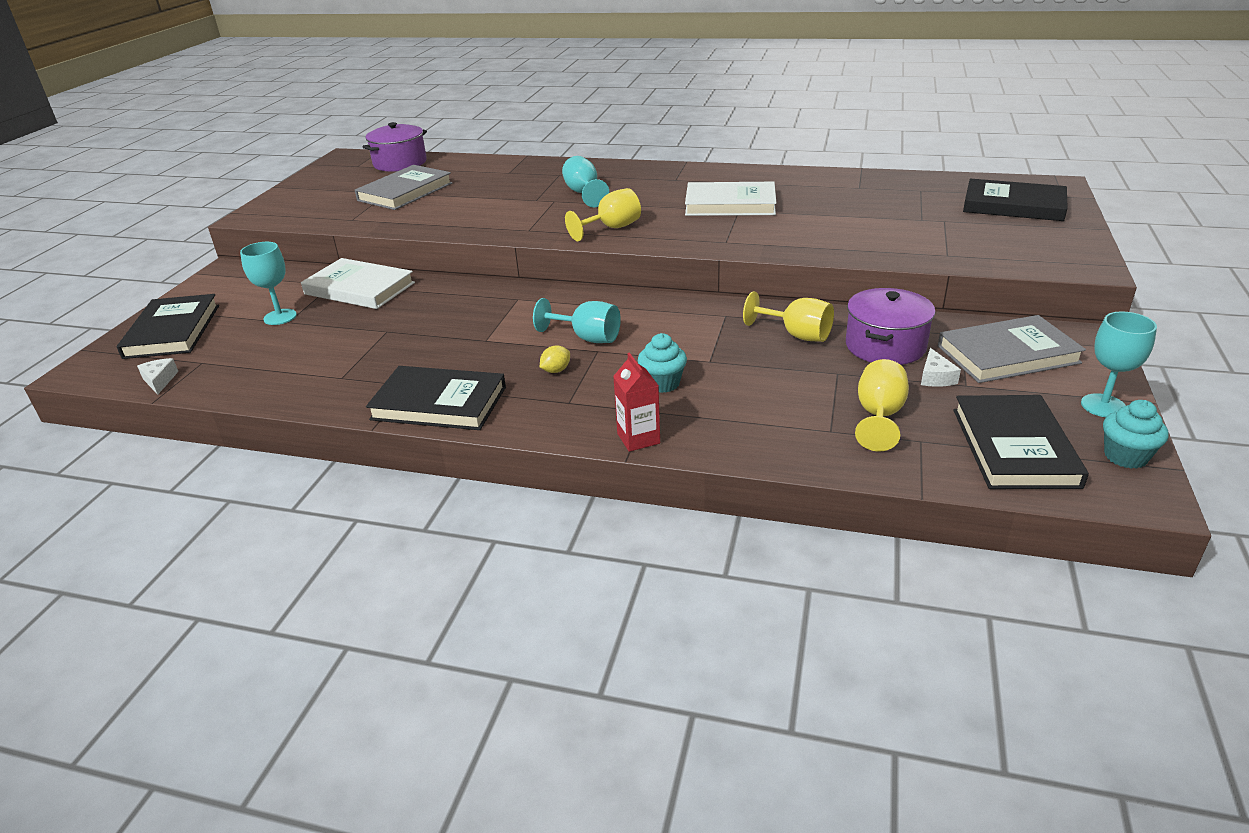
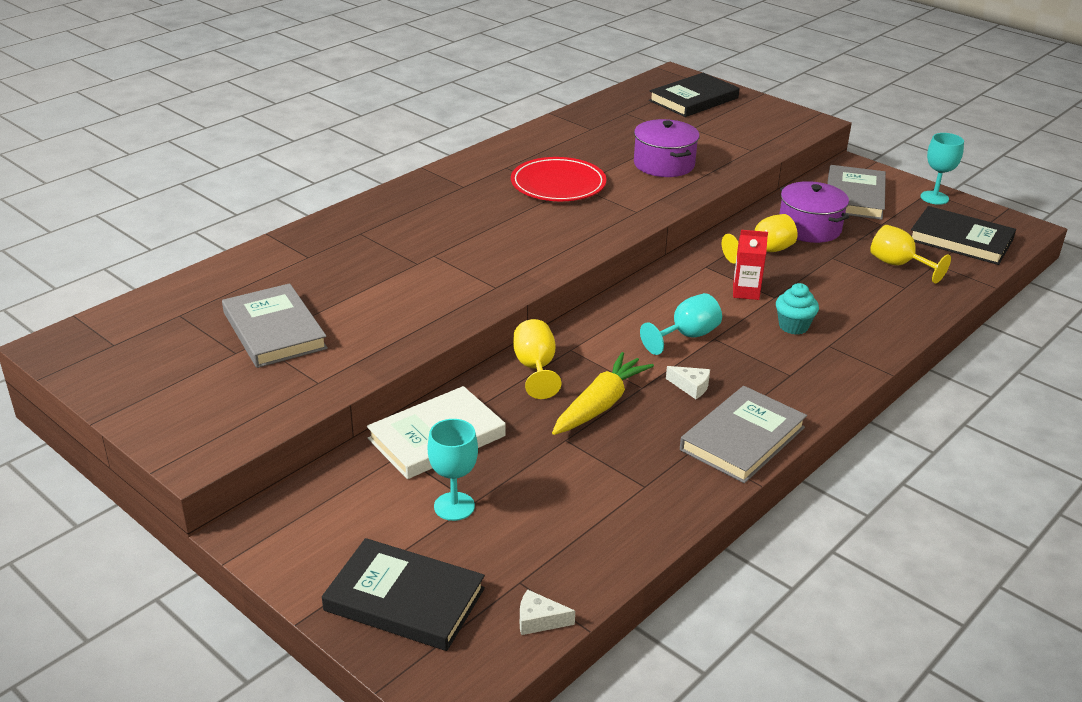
camera: 65 degrees left, 0 degrees up
(400, 163) = (157, 313): purple pot -> purple pot (664, 164)
(439, 403) = (742, 438): black book -> grey book
(445, 331) = (600, 405): none -> yellow carrot
(556, 370) = (732, 366): yellow lemon -> none
(584, 193) = (436, 236): turquoise goblet -> none
(612, 228) = (545, 248): yellow goblet -> yellow goblet (535, 368)
(638, 438) = (866, 360): red carton -> red carton (746, 292)
(730, 204) = (558, 184): white book -> red plate
(935, 377) = (864, 229): white cheese -> white cheese (691, 387)
(1125, 456) = (989, 215): turquoise cupcake -> none

